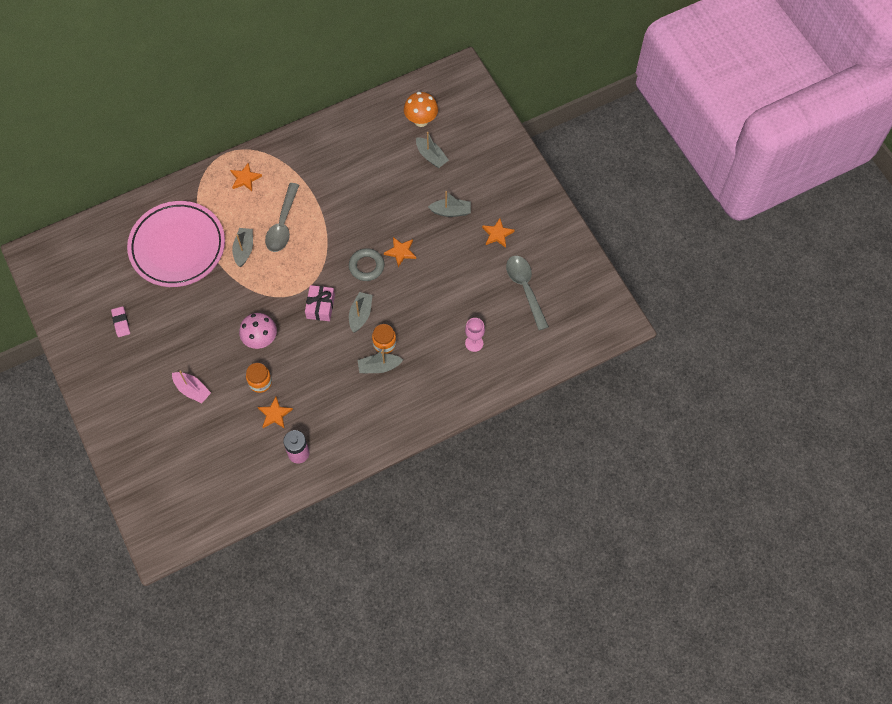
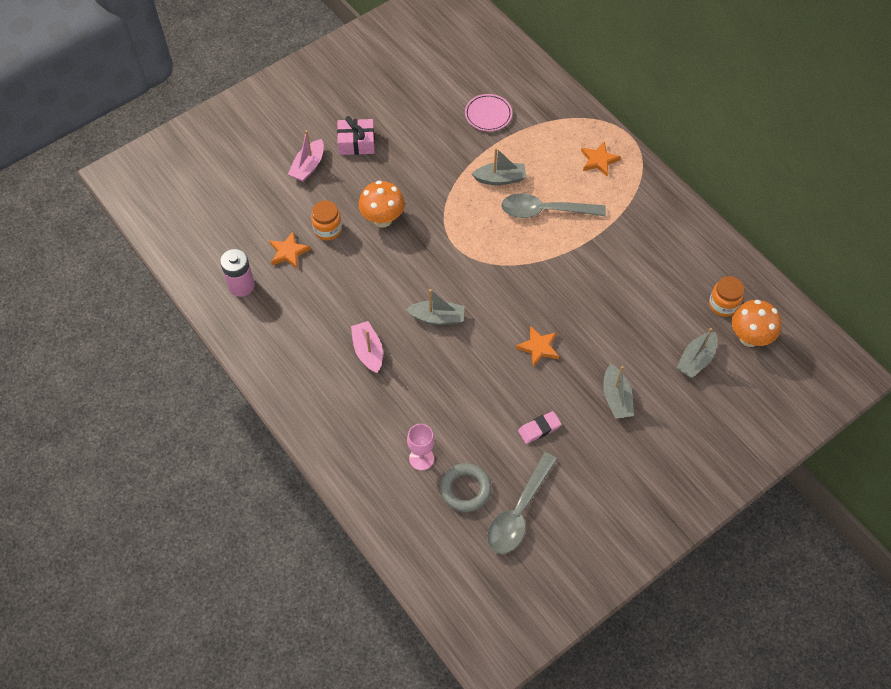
camera: 80 degrees right, 5 degrees down
(121, 323) = (380, 85): pink eraser -> pink eraser (539, 429)
(177, 247) = (488, 115): pink plate -> pink plate, size x0.41
(261, 340) = (382, 219): pink mushroom -> orange mushroom
(320, 306) = (440, 272): pink gift -> pink gift (356, 143)
(366, 266) = (508, 312): grey ring -> grey ring (465, 489)
(379, 367) = (368, 351): grey boat -> pink boat
(384, 344) = (401, 352): orange jar -> orange jar (723, 305)
(497, 234) = (596, 463): orange star -> none
(525, 288) = (518, 512): grey spoon -> grey spoon turned 150 degrees clockwise

